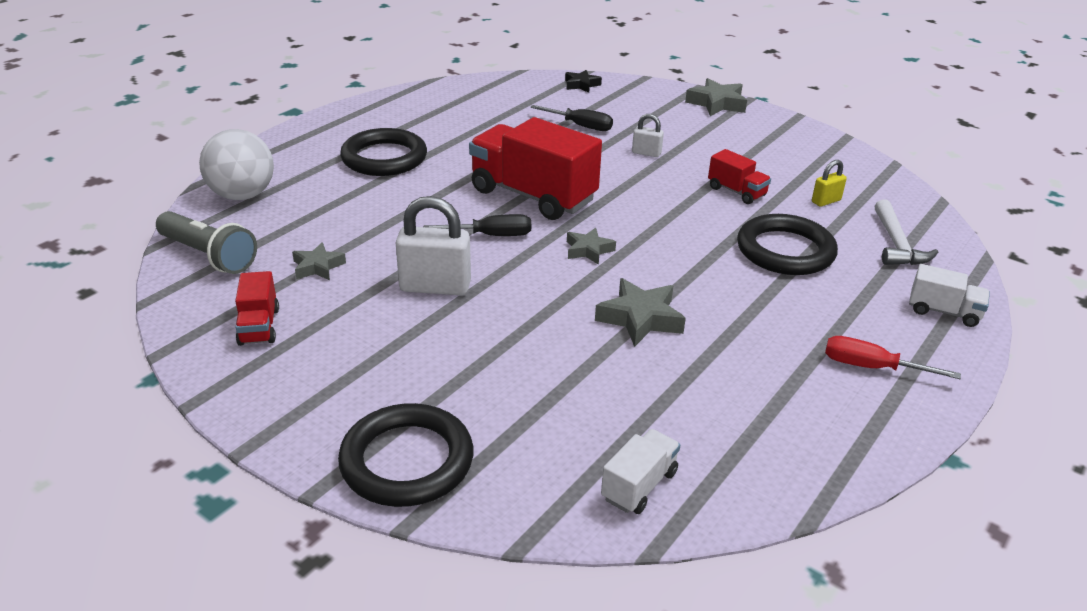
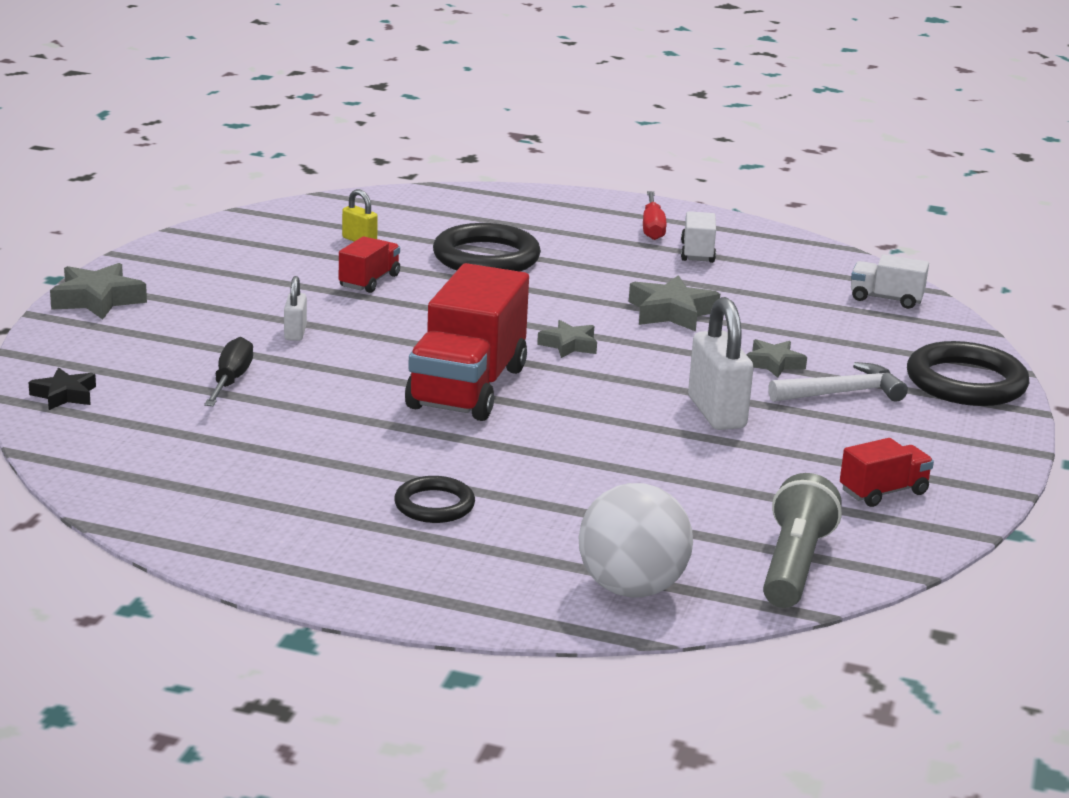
camera: 110 degrees left, 10 degrees down
(318, 267) = (746, 487): grey star -> grey star (774, 363)
(384, 158) = (434, 505): black ring -> black ring, size x0.57
(491, 235) = (585, 399): black screwdriver -> none
(896, 244) = (431, 214): white hammer -> white hammer (842, 393)
(943, 311) = (540, 202): white truck -> white truck (697, 252)

